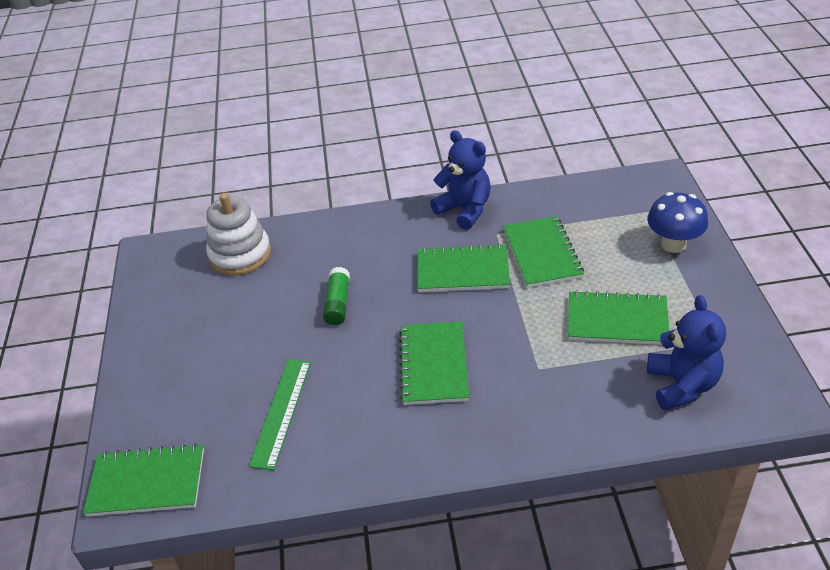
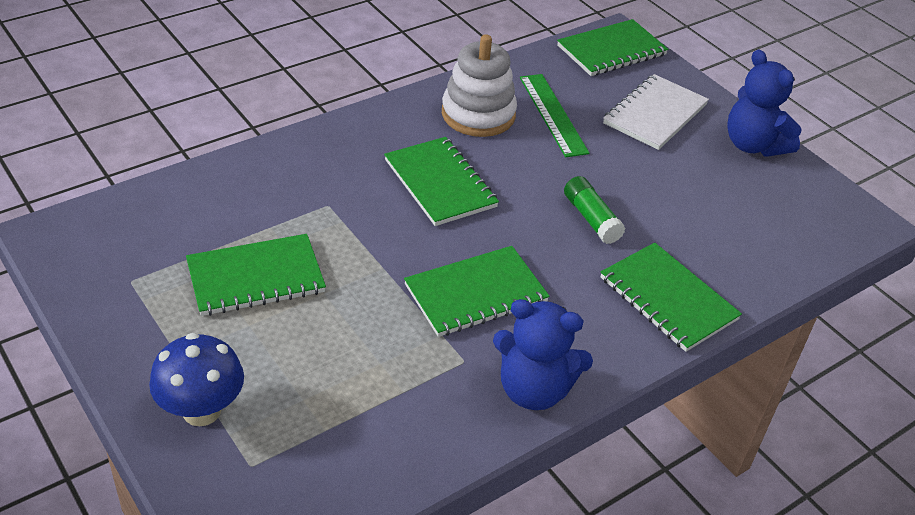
camera: 145 degrees right, 0 degrees up
(191, 386) = (655, 114): none -> white notebook
(240, 254) = (761, 246): white stacking toy -> white stacking toy (478, 114)
(542, 253) = (385, 345): green notebook -> green notebook (668, 299)
(682, 385) = (166, 224): blue teddy bear -> blue teddy bear (753, 145)

